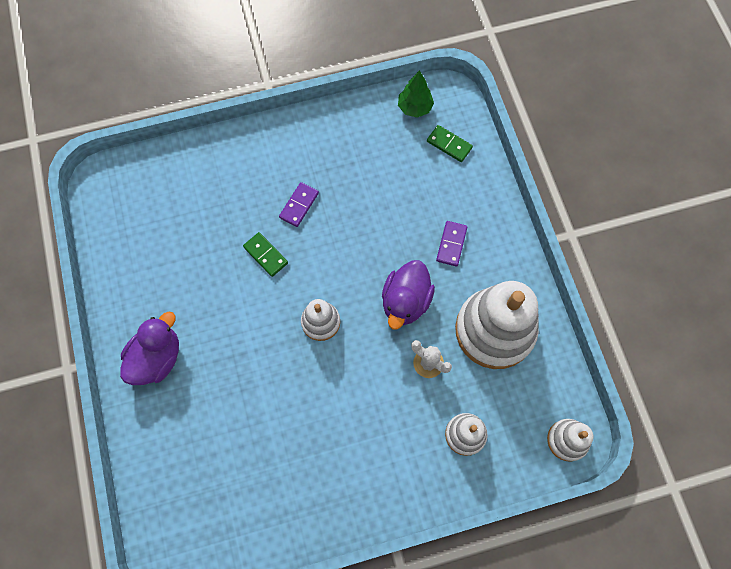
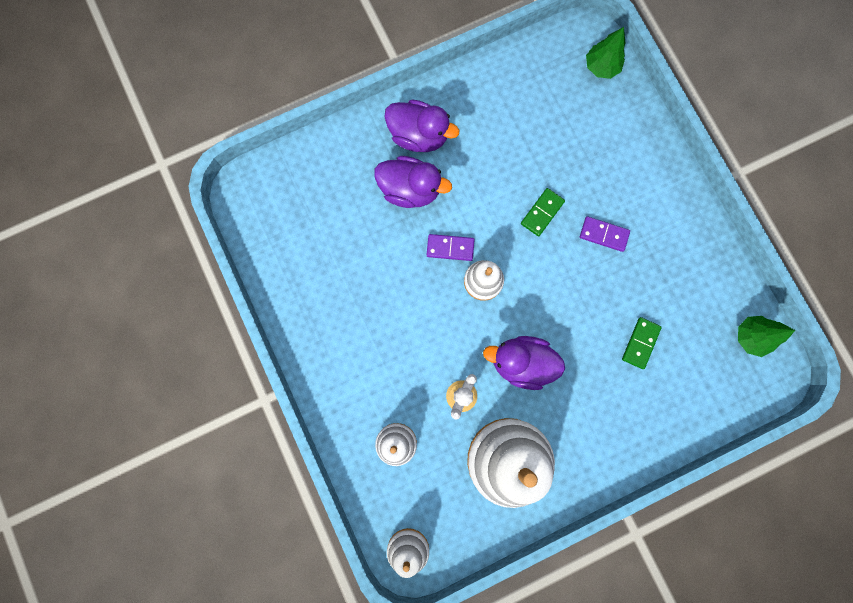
camera: 80 degrees right, 10 degrees up
(136, 174) = (601, 67): none -> green tree
(212, 376) = (410, 190): none -> purple duck
(449, 145) = (713, 382): green domino -> green domino (640, 343)
(451, 244) = (595, 401): purple domino -> purple domino (450, 248)

